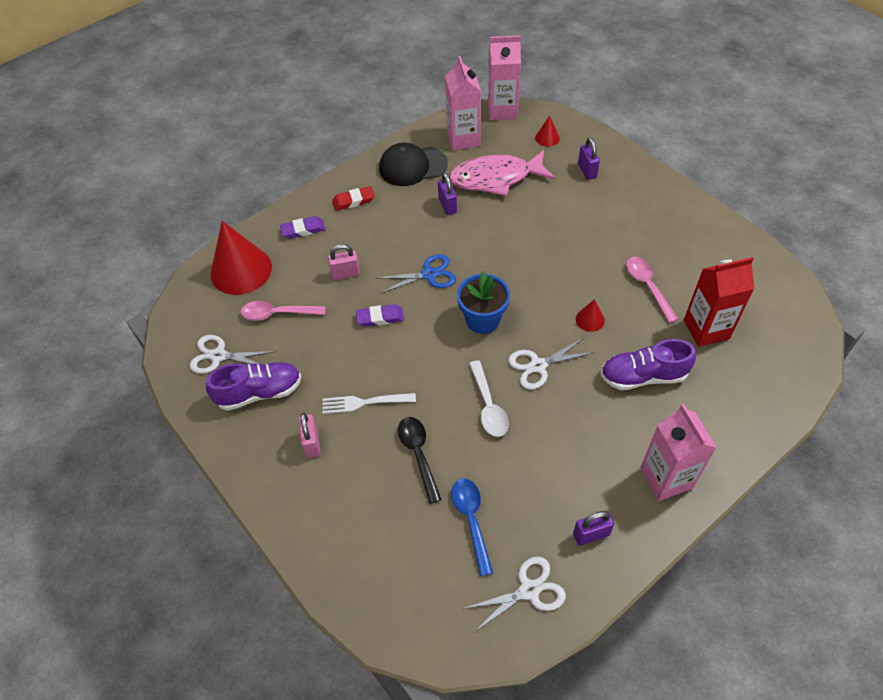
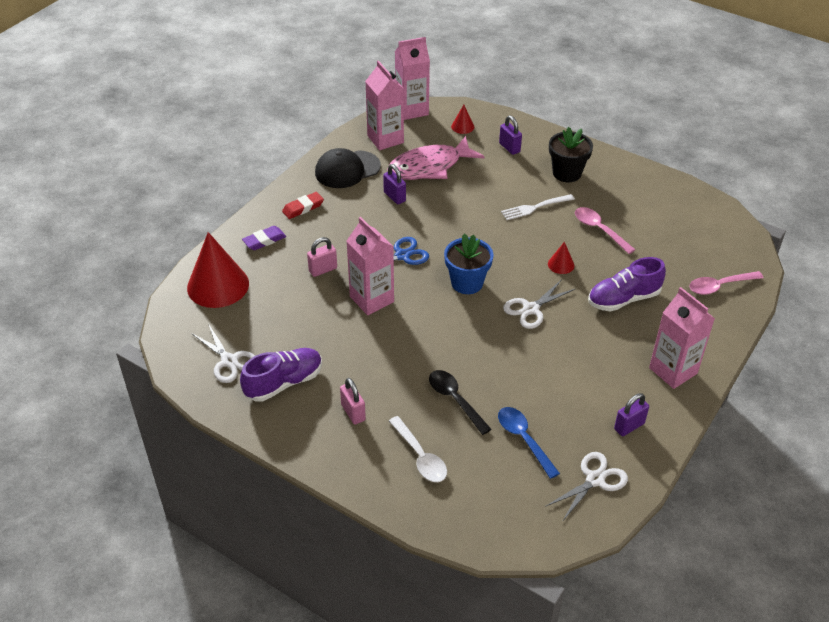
camera: 20 degrees left, 10 degrees down
(219, 356) = (229, 361): white scissors -> white scissors turned 120 degrees counterclockwise
(277, 314) = (271, 315): pink spoon -> pink spoon (719, 286)
(364, 402) = (388, 370): white fork -> white fork (535, 207)
(380, 318) = (371, 299): purple eraser -> pink carton
(488, 406) = (501, 349): white spoon -> white spoon (420, 457)
(637, 212) = (566, 173): none -> black flower pot
(706, 329) = (661, 253): red carton -> none

